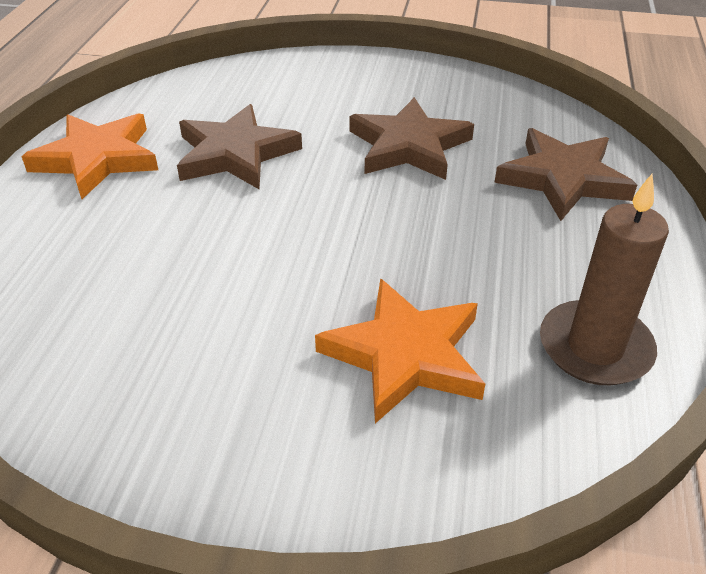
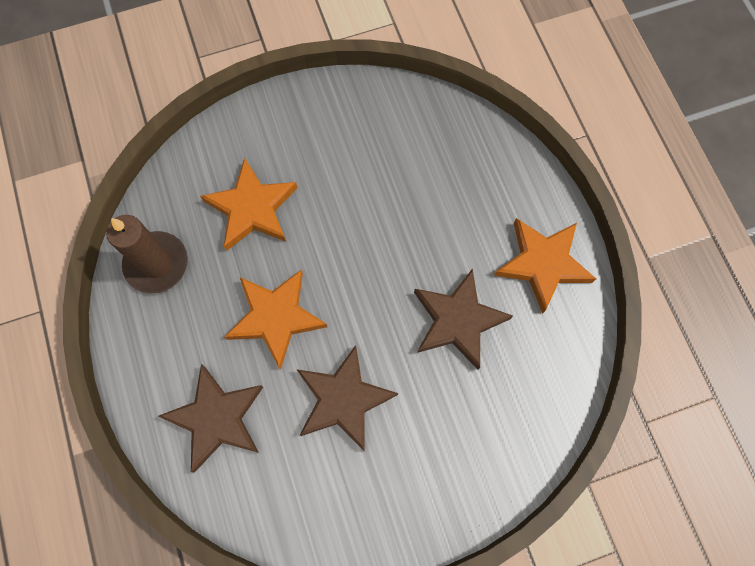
camera: 150 degrees right, 30 degrees up
(443, 229) = (276, 317): none -> orange star

